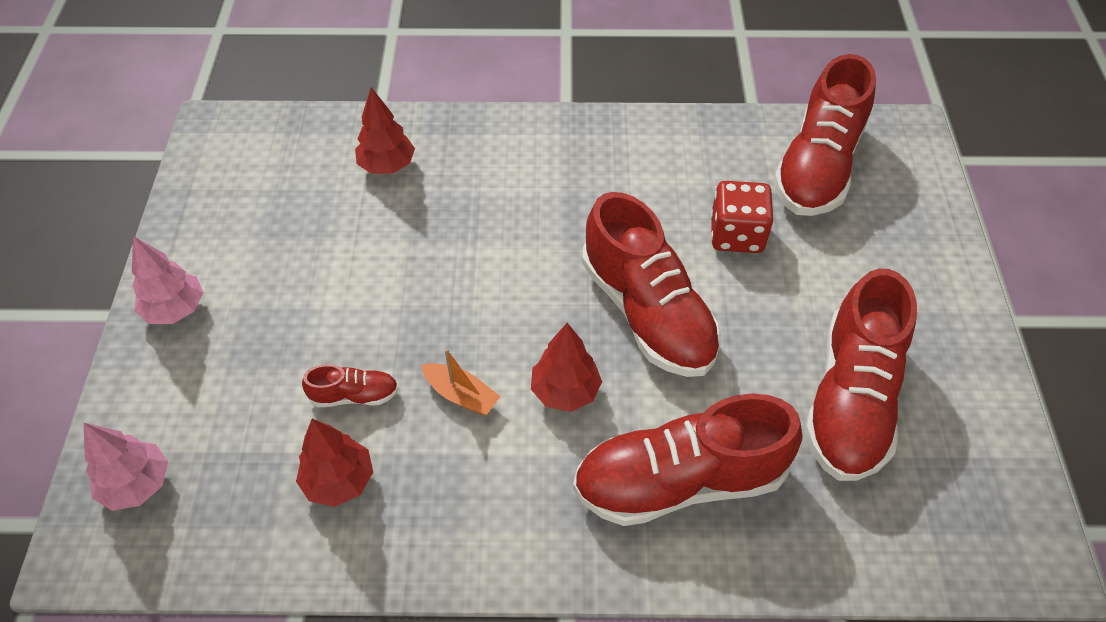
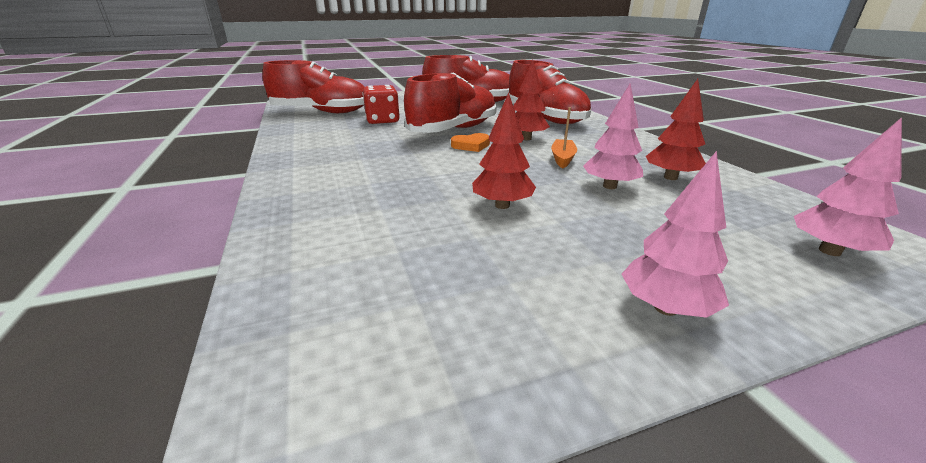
camera: 110 degrees left, 25 degrees down
(354, 395) = (610, 186): red shoe -> pink tree
(387, 166) = (349, 229): red tree -> red tree (502, 205)
(561, 310) = (471, 145): none -> orange heart

